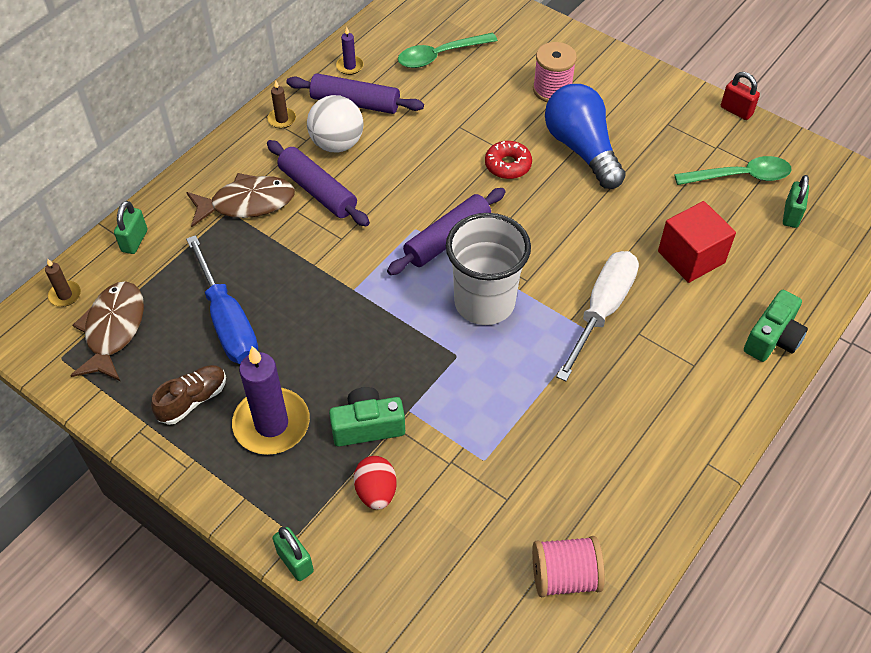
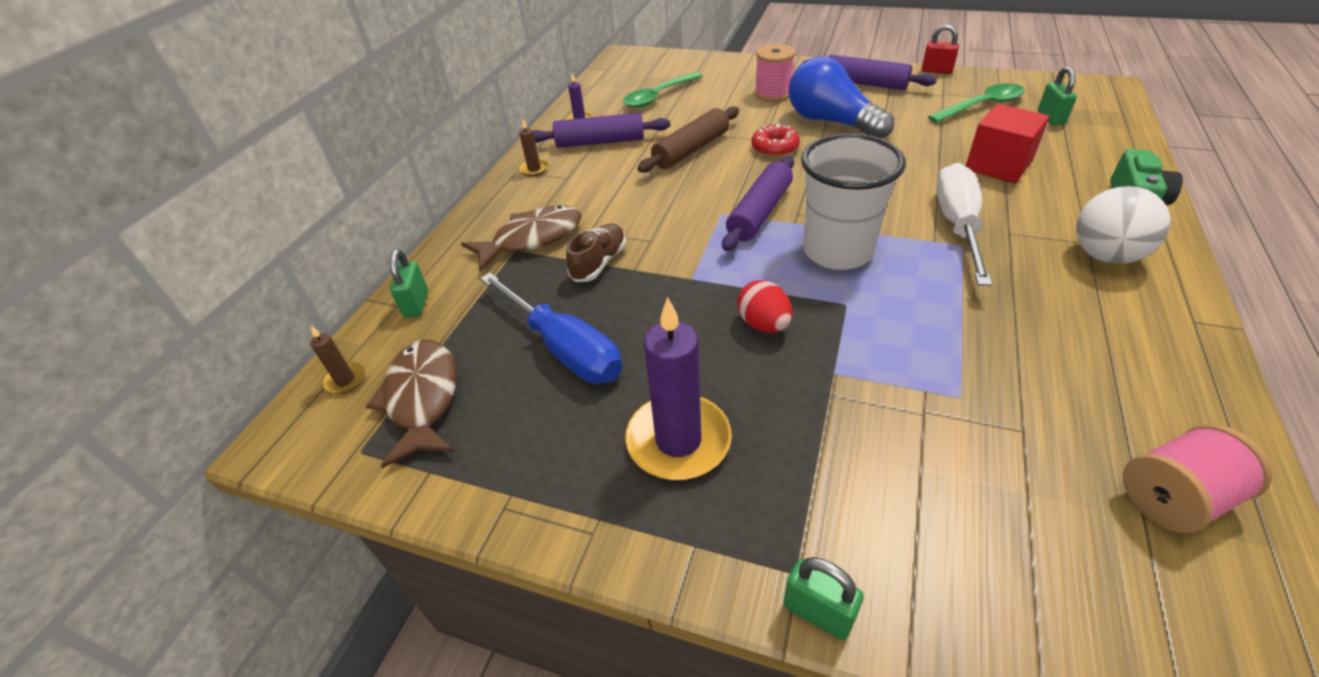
camera: 15 degrees left, 10 degrees down
(193, 400) = (561, 445): brown shoe -> brown shoe (599, 263)
(317, 191) = (602, 211): purple rolling pin -> purple rolling pin (865, 83)
(337, 144) = (600, 173): white ball -> white ball (1105, 255)
(367, 426) = (798, 405): green camera -> none
(376, 492) = (862, 476): red egg -> red egg (764, 324)
(431, 142) = (691, 150): none -> brown rolling pin

